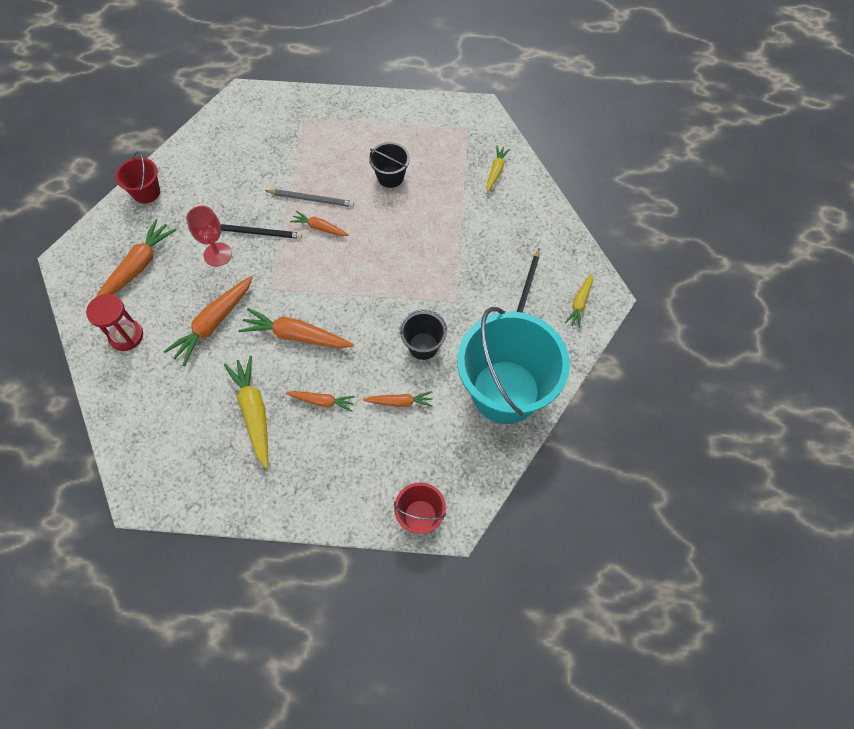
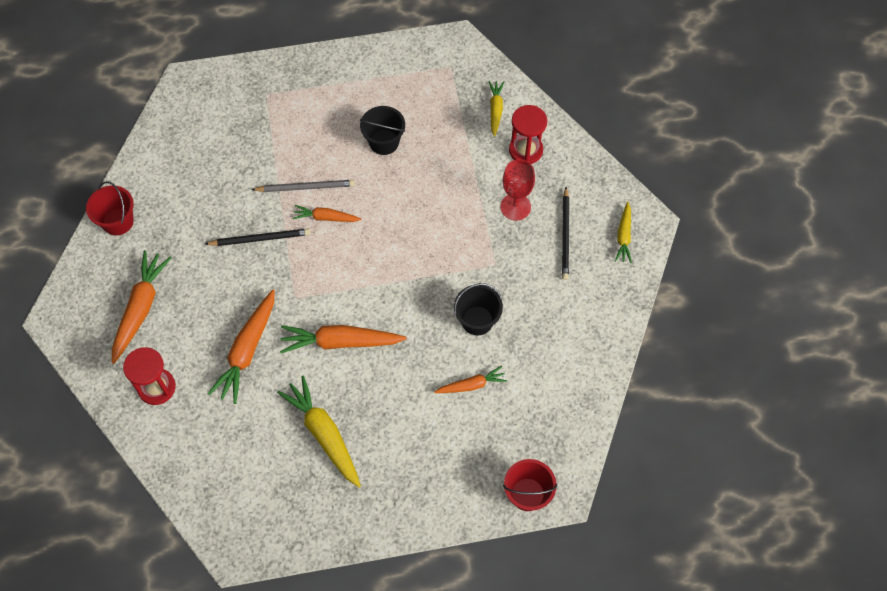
camera: 15 degrees left, 0 degrees up
(217, 254) = (224, 274): red goblet -> red goblet (515, 207)
(322, 401) = (391, 404): orange carrot -> none
(505, 392) = (575, 347): turquoise bucket -> none
(512, 210) = (526, 150): none -> red hourglass

